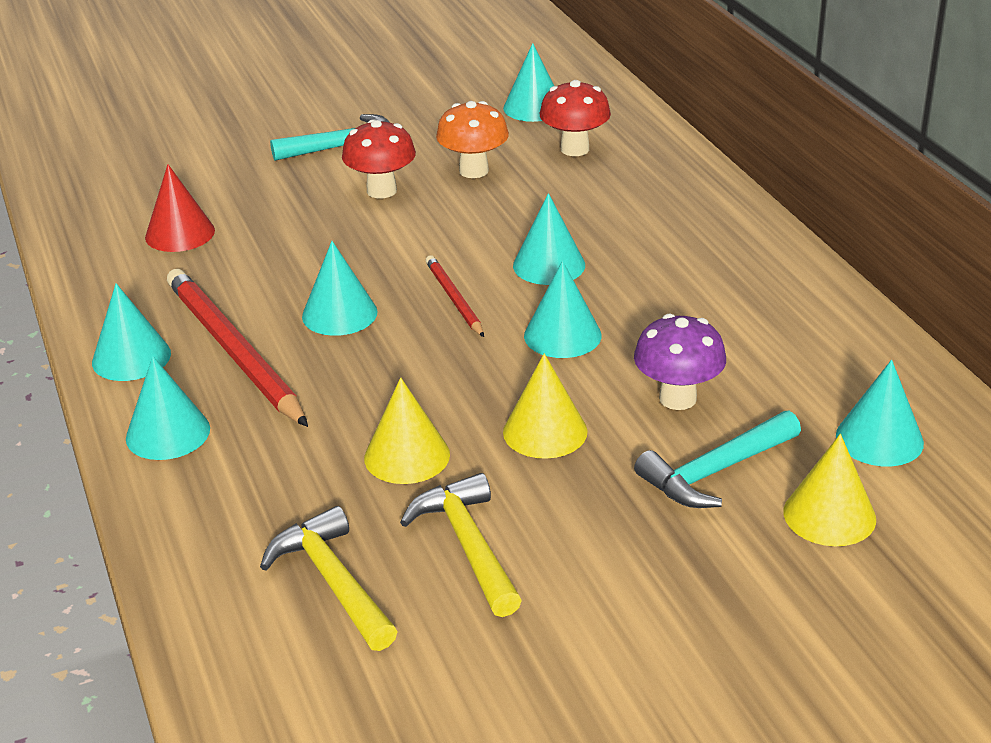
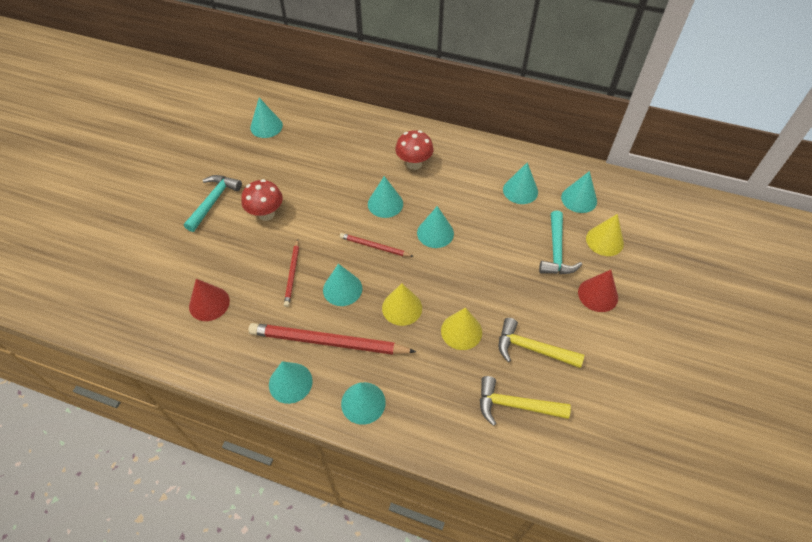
camera: 50 degrees left, 20 degrees up
(309, 263) = (292, 274): none -> red pencil
(473, 171) = (290, 177): orange mushroom -> none
(545, 431) = (488, 280): yellow cone -> yellow cone (402, 308)
(575, 149) = (314, 138): red mushroom -> red mushroom (414, 164)
(677, 398) = (507, 230): purple mushroom -> none
(690, 565) = (598, 294): none -> red cone
(789, 369) = (520, 190): none -> turquoise cone

